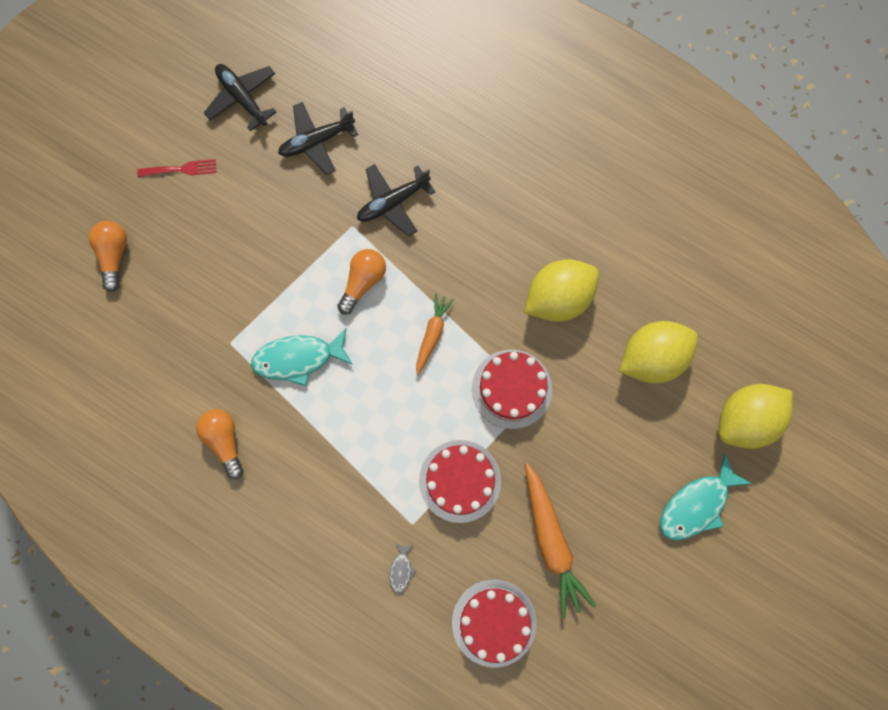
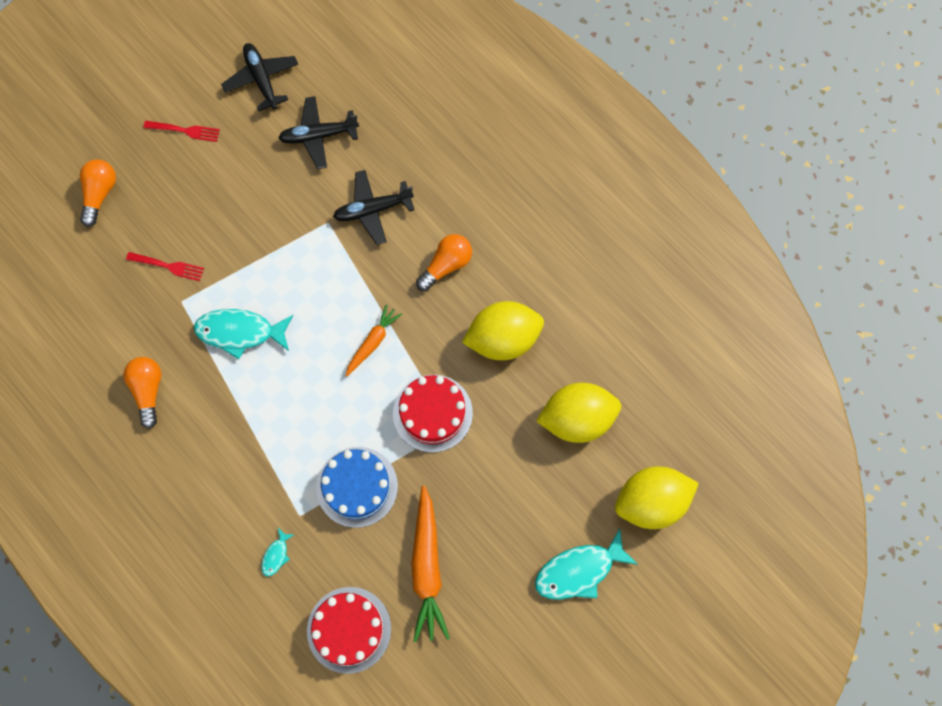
camera: 15 degrees right, 5 degrees down
(206, 311) = (168, 266): none -> red fork
(363, 282) = (322, 277): orange light bulb -> orange light bulb (446, 265)
(401, 569) = (276, 555): grey fish -> turquoise fish
(460, 481) = (357, 487): red cake -> blue cake

